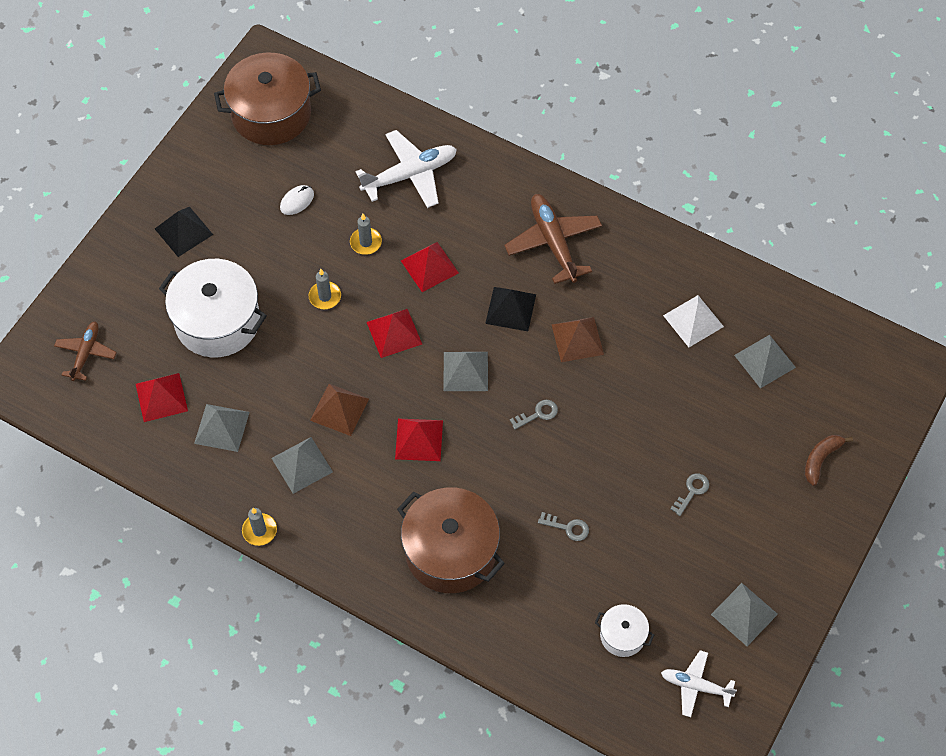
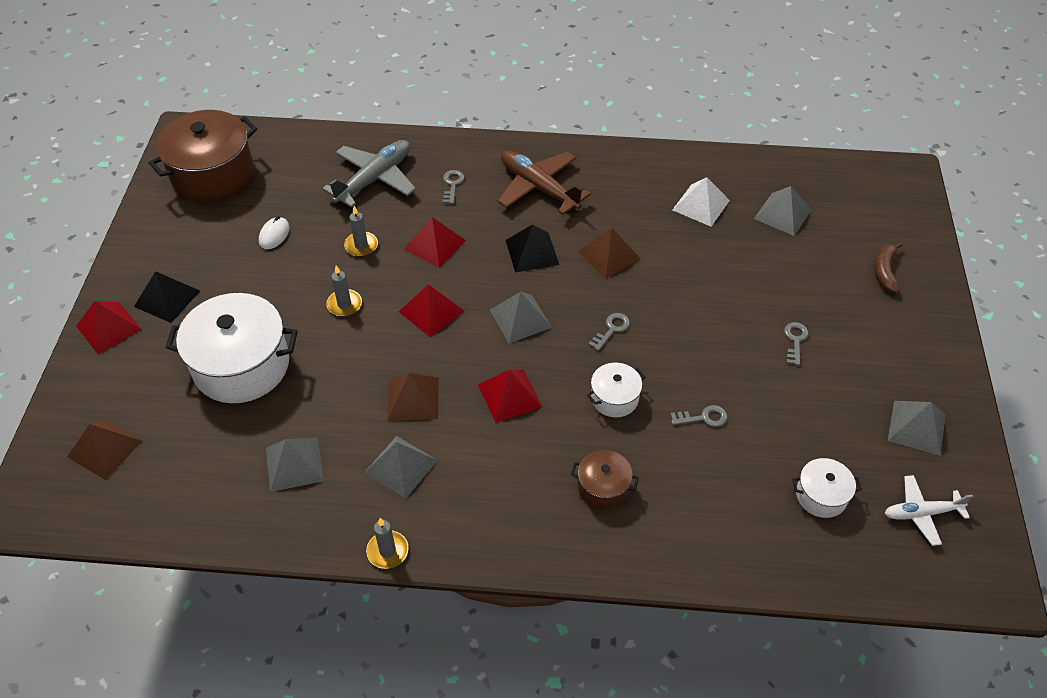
camera: 25 degrees left, 10 degrees down
(86, 353) = (104, 449): brown plane -> brown pyramid
(161, 397) = (212, 460): red pyramid -> red pyramid (109, 327)
(410, 175) = (374, 179): white plane -> grey plane
(450, 551) = (603, 487): brown pot -> brown pot, size x0.49
(476, 208) = (452, 185): none -> grey key
(504, 478) = (614, 398): none -> white pot

